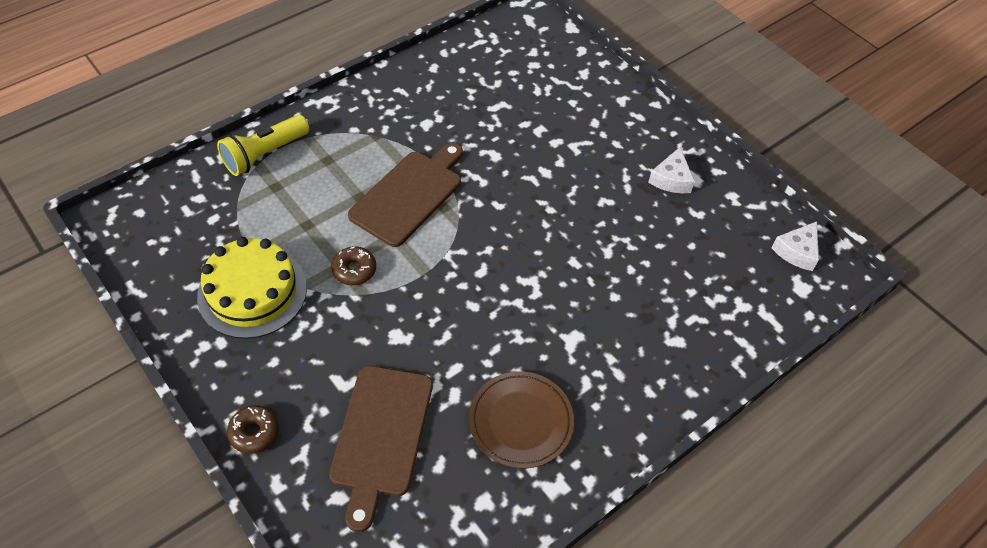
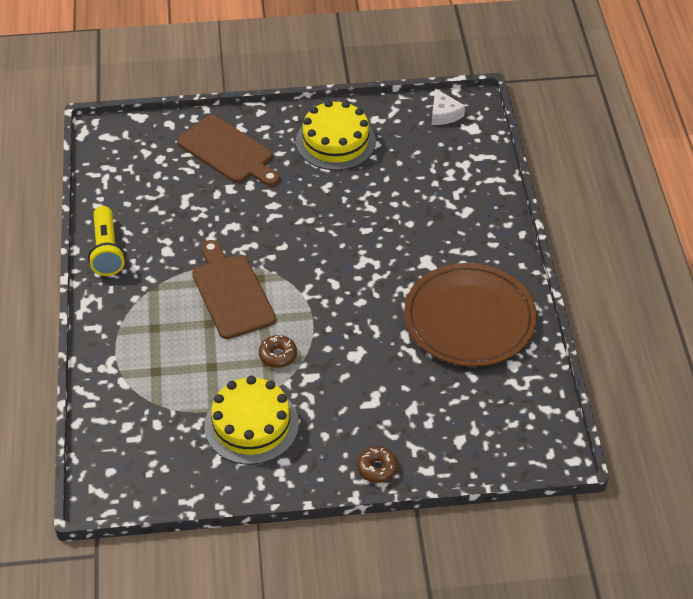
camera: 55 degrees left, 5 degrees down
(265, 154) = (114, 365): yellow flashlight -> yellow flashlight (107, 250)
(381, 436) = (429, 397): brown cutting board -> brown cutting board (228, 151)
(521, 421) = (469, 319): brown plate -> brown plate, size x1.64
(671, 179) = (335, 141): white cheese -> yellow cake

